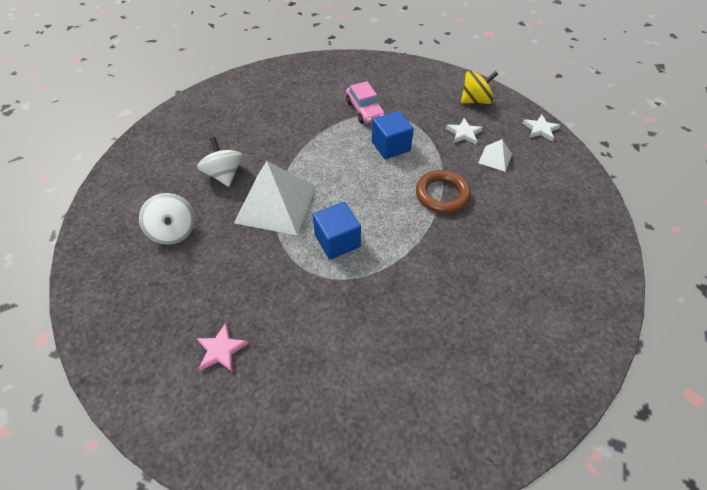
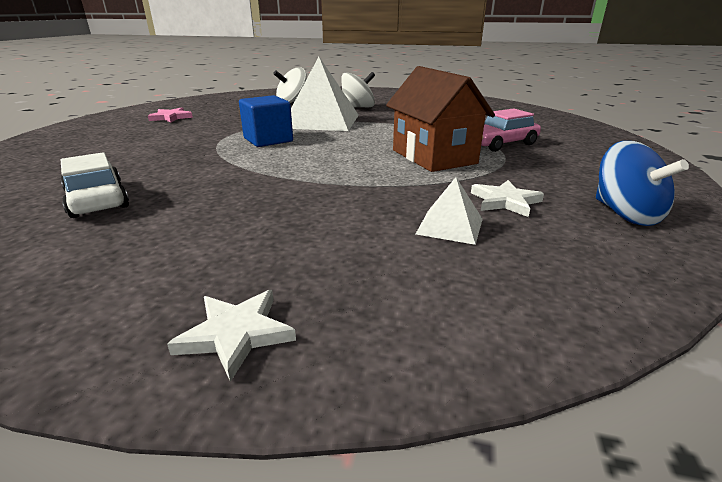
camera: 85 degrees right, 25 degrees down
(390, 146) = (433, 157): blue cube -> brown house
(442, 194) = (343, 184): brown ring -> none
(475, 101) = (625, 214): yellow spinning top -> blue spinning top
(478, 327) = (97, 200): none -> white car
(540, 129) = (606, 290): white star -> white star (236, 334)

